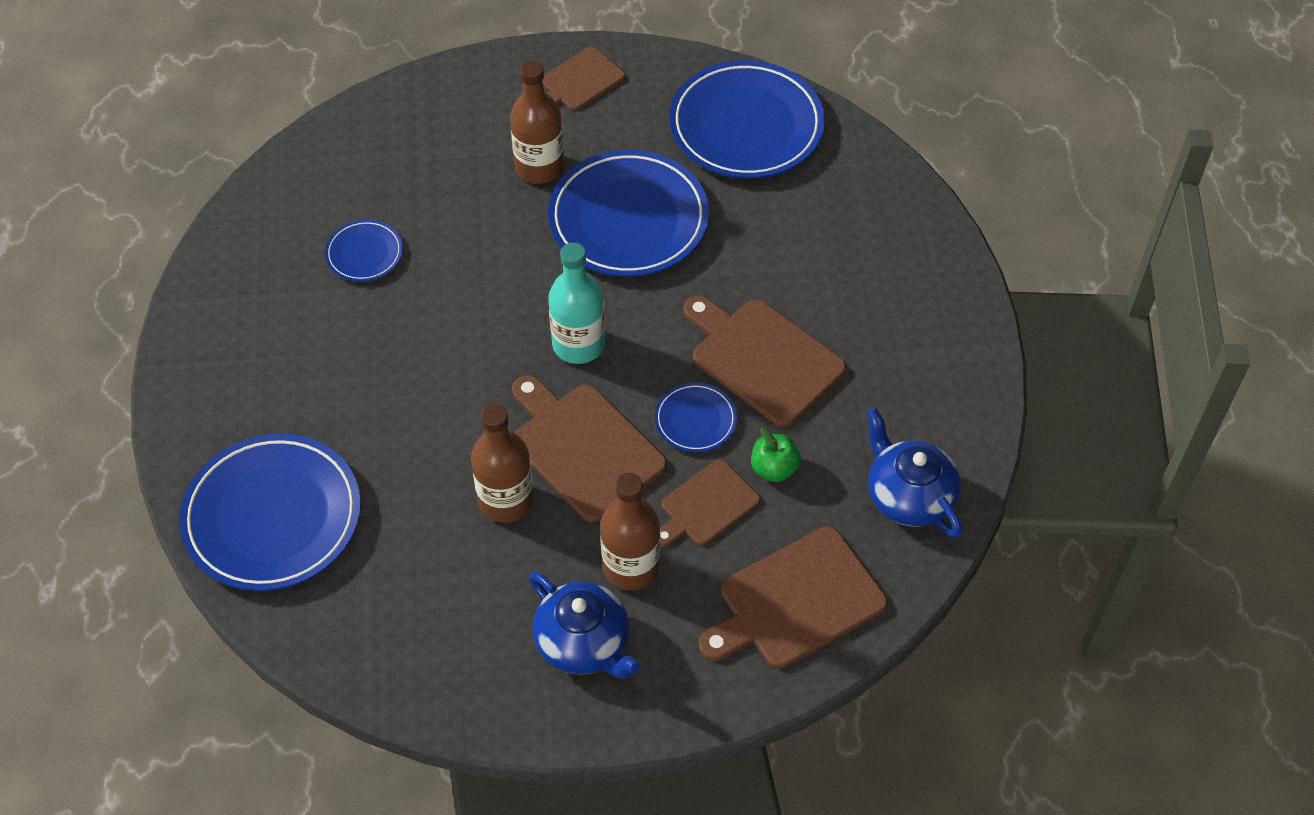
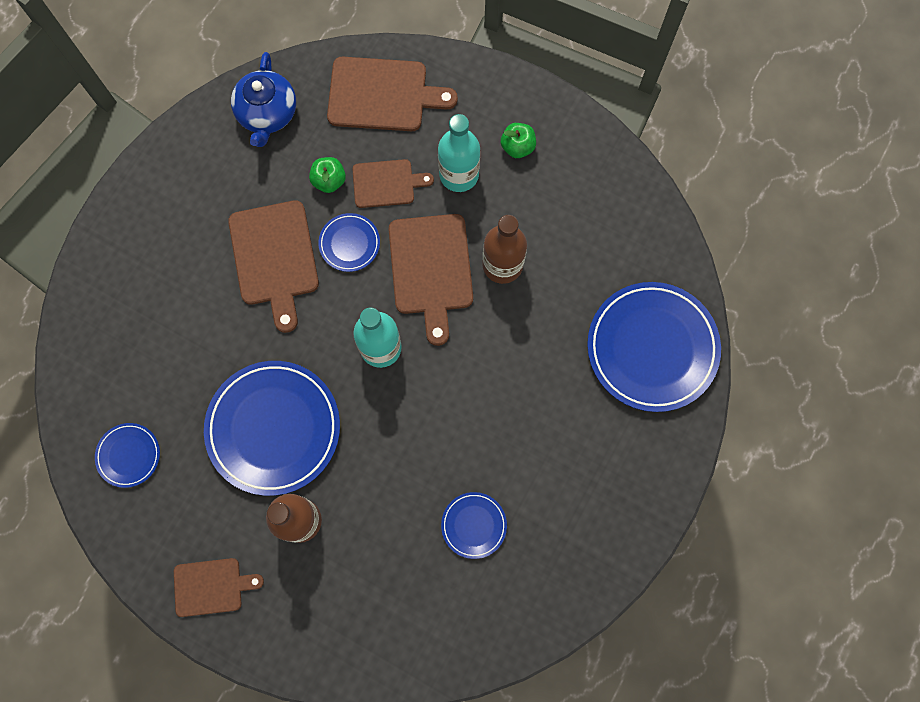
camera: 145 degrees left, 20 degrees up
(584, 643) = (517, 147): blue teapot -> green apple
(631, 567) = (459, 174): brown bottle -> turquoise bottle
(746, 126) = (129, 455): blue plate -> blue plate, size x0.48

